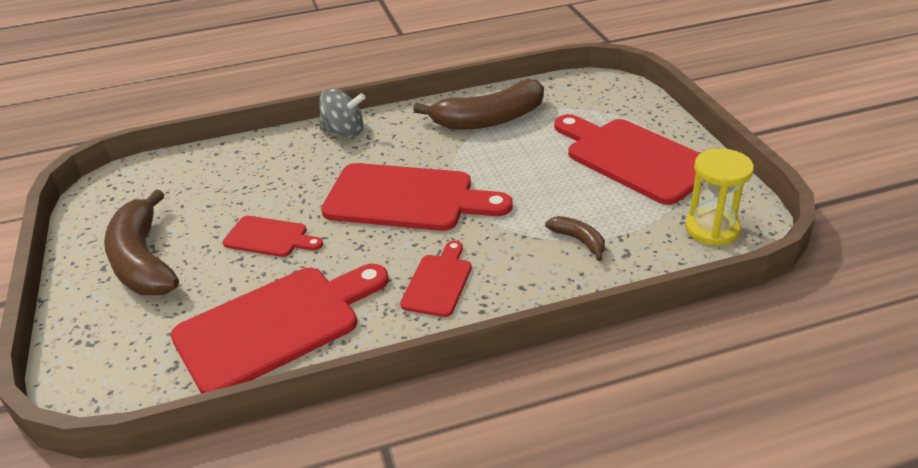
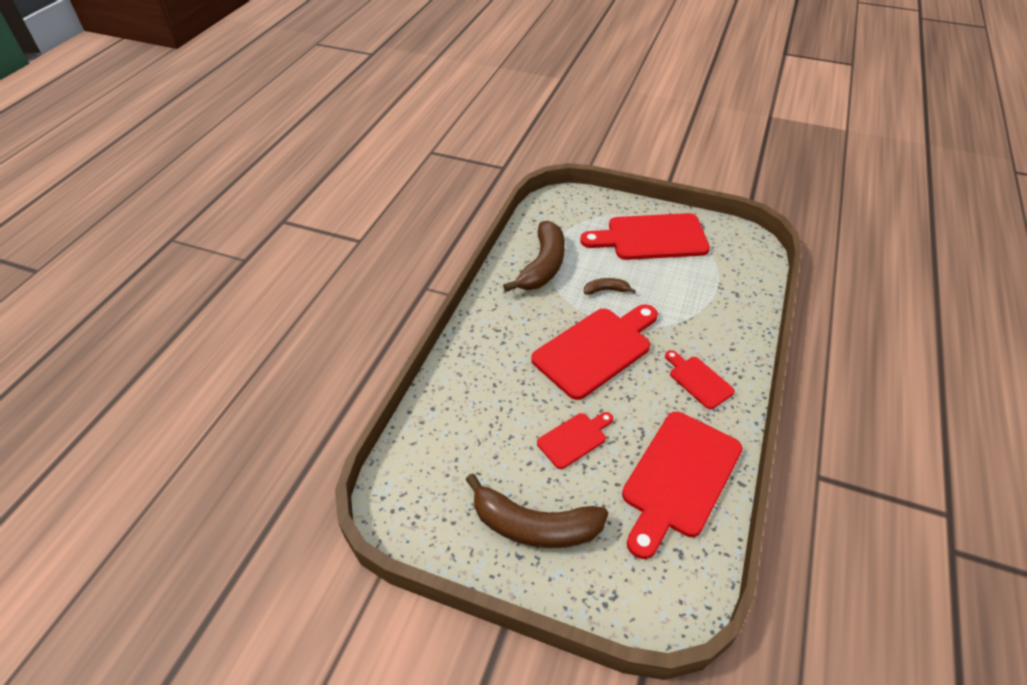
camera: 55 degrees left, 10 degrees up
(276, 325) = (679, 478): red cutting board -> red cutting board turned 150 degrees counterclockwise
(344, 132) = (476, 338): grey spinning top -> none
(578, 241) = (709, 303): brown banana -> brown banana (606, 290)
(712, 229) = (742, 253): yellow hourglass -> none

